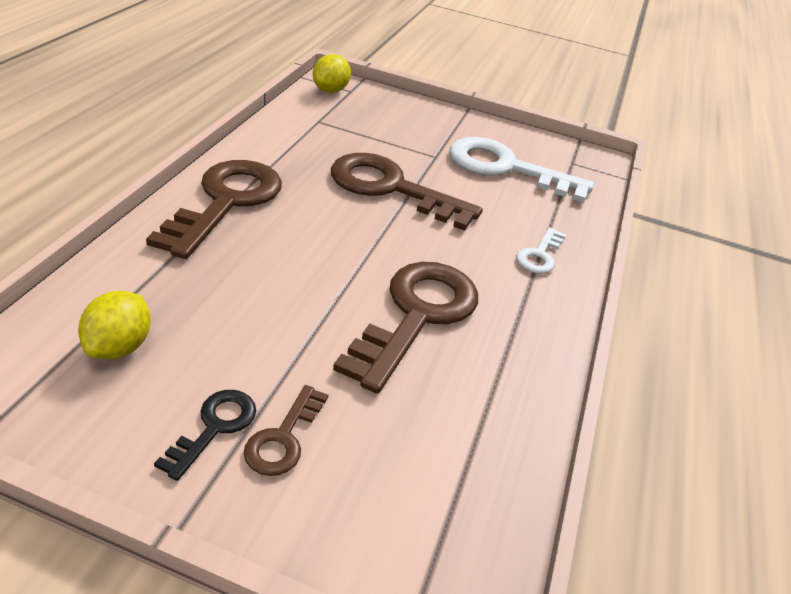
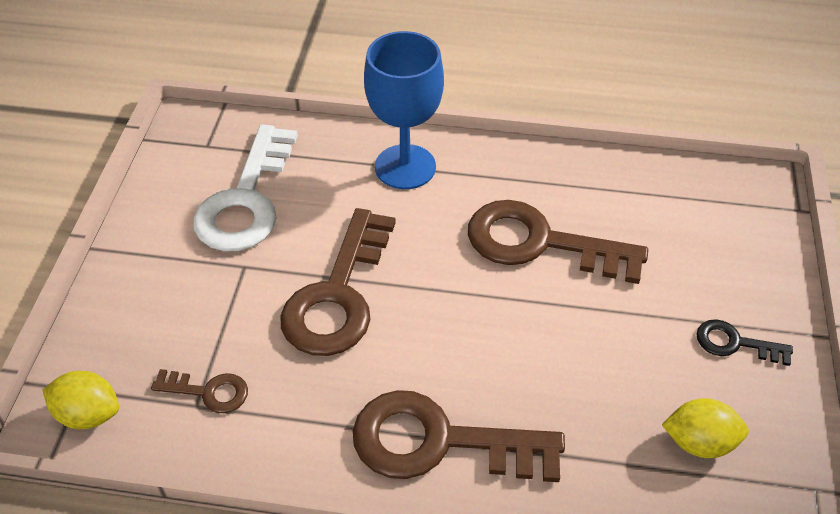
camera: 95 degrees left, 10 degrees up
(283, 437) = (717, 299): brown key -> brown key (208, 392)
(539, 255) = (405, 167): white key -> blue goblet

